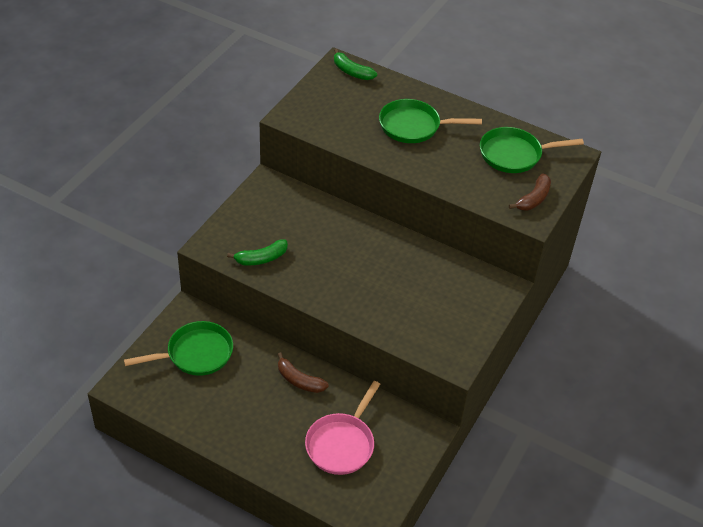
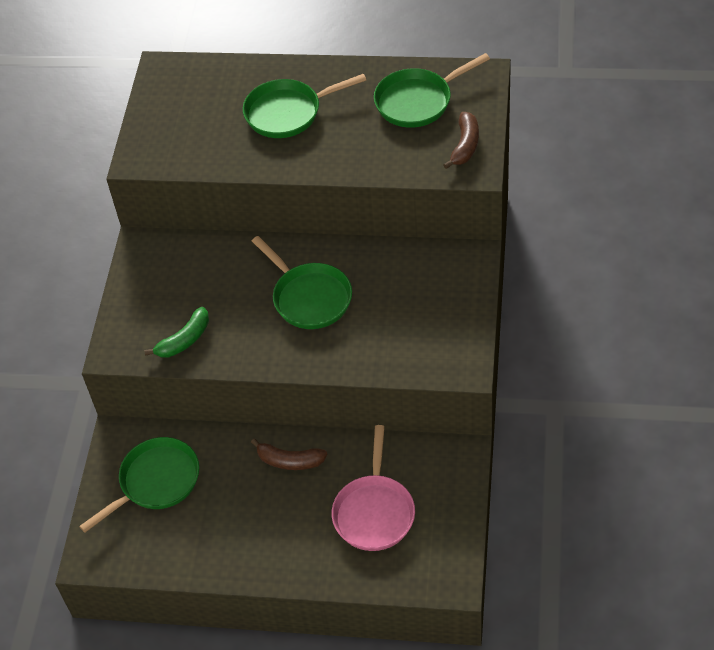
camera: 15 degrees left, 5 degrees up
(351, 72) = (181, 73): green banana -> none
(367, 265) = (309, 297): none -> green pan

